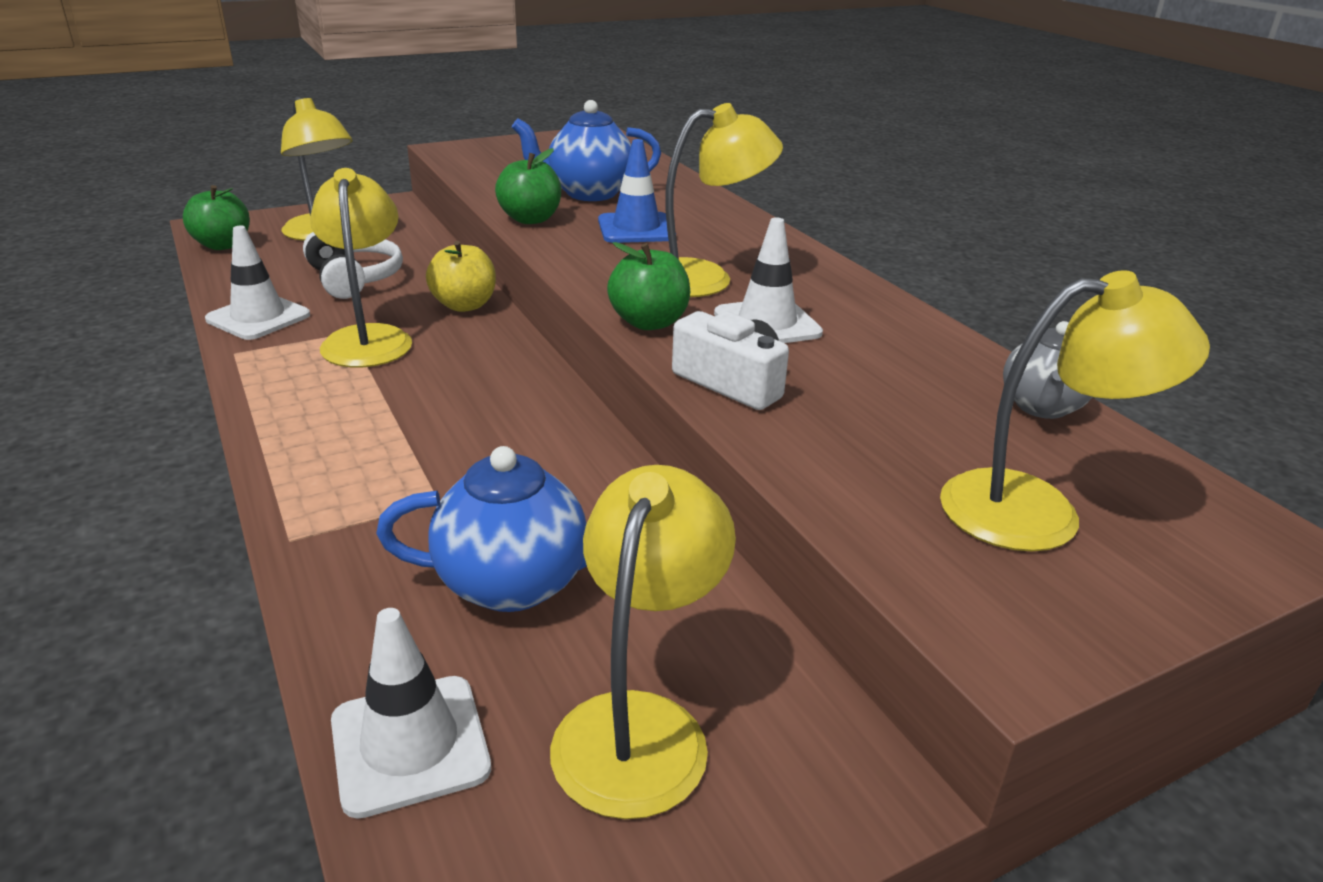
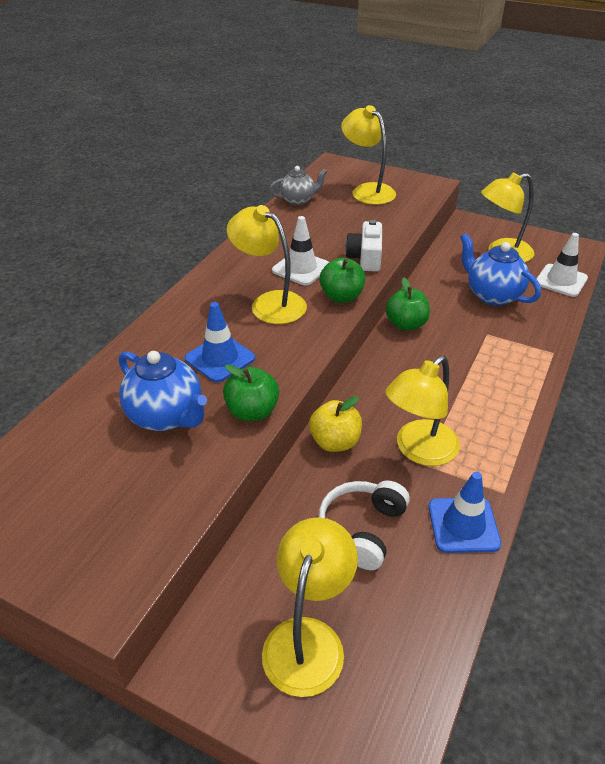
camera: 125 degrees left, 10 degrees up
(223, 245) = (407, 693): green apple -> green apple (406, 324)
(258, 317) = (463, 525): white traffic cone -> blue traffic cone

